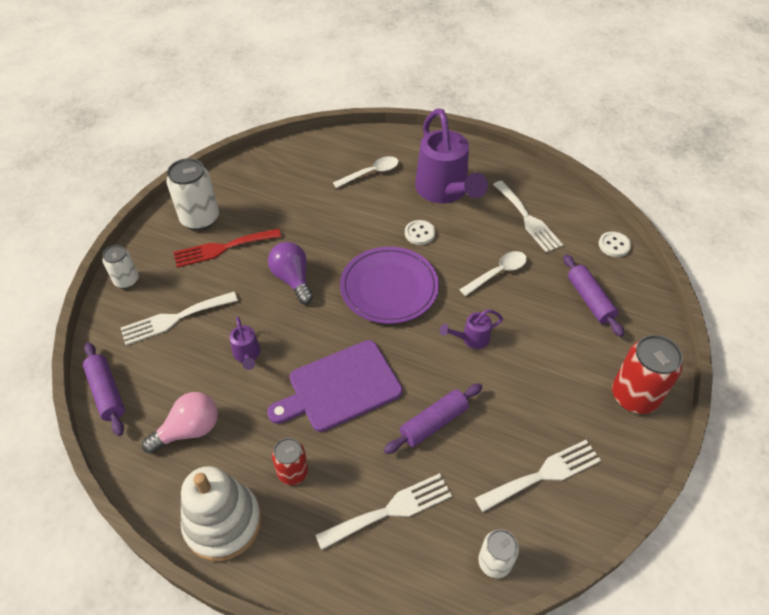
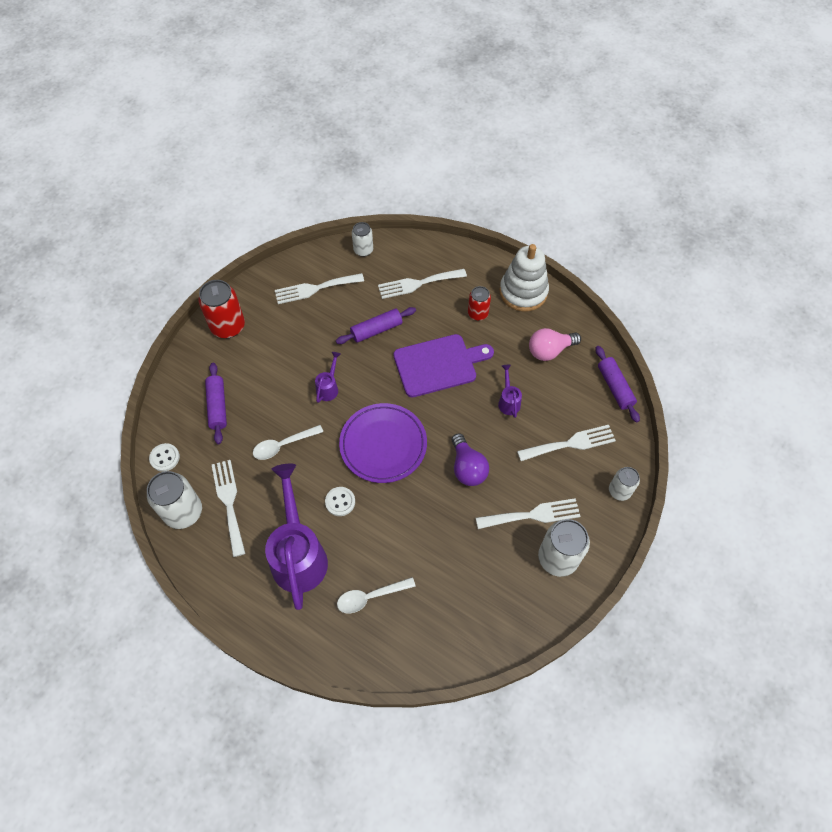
camera: 170 degrees left, 10 degrees up
(222, 248) = (533, 515): red fork -> white fork
(471, 339) = (329, 387): purple watering can -> purple watering can turned 60 degrees counterclockwise
(566, 207) = (183, 512): none -> white can

